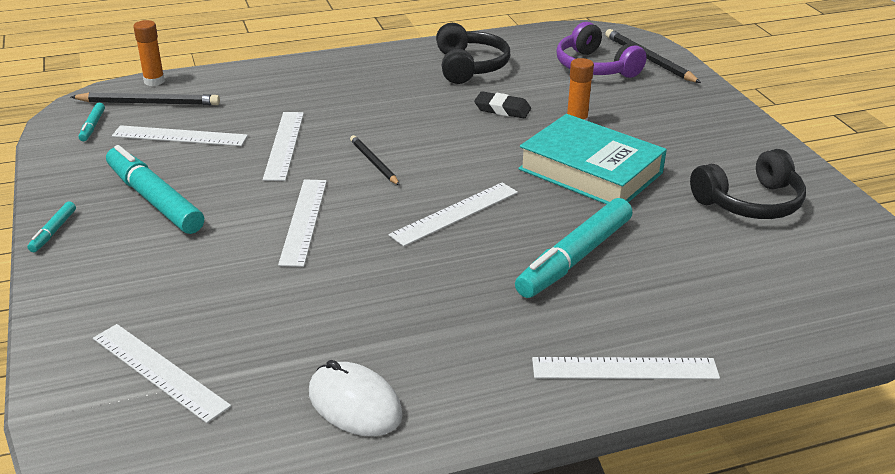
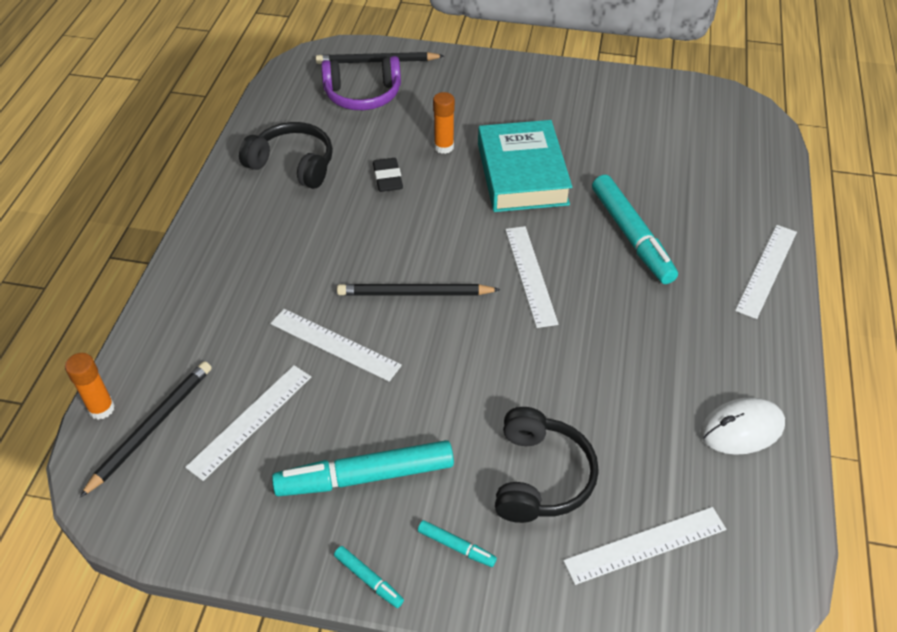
camera: 60 degrees left, 15 degrees up
(92, 126) = (164, 493): turquoise marker -> turquoise marker (456, 546)
(303, 221) = (478, 375): white ruler -> none
(373, 162) = (414, 294): black pencil -> black pencil, size x1.56
(502, 109) = (388, 178): black eraser -> black eraser turned 60 degrees counterclockwise
(590, 171) = (522, 174): turquoise book -> turquoise book turned 75 degrees counterclockwise
(750, 203) = (617, 119): black headphones -> black headphones (541, 477)

